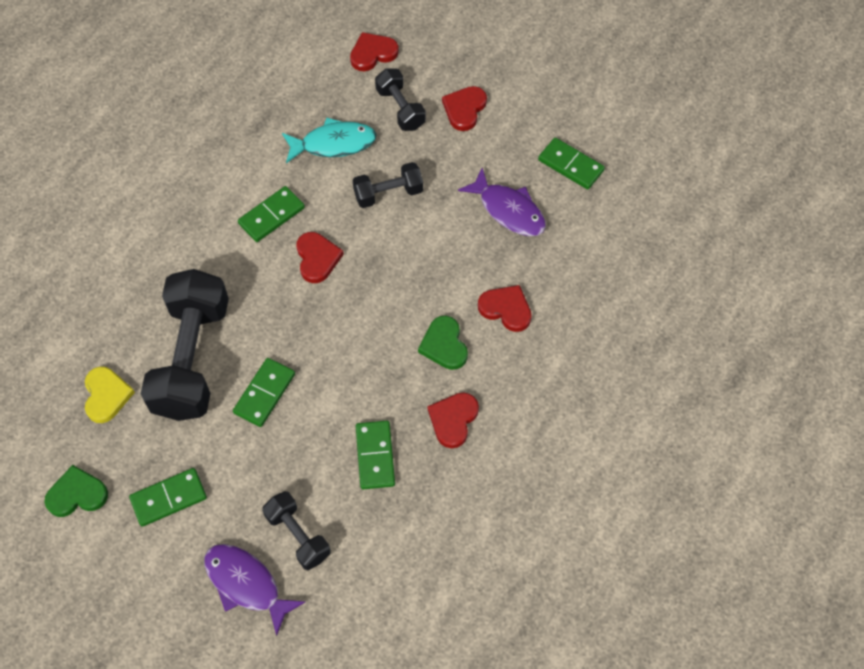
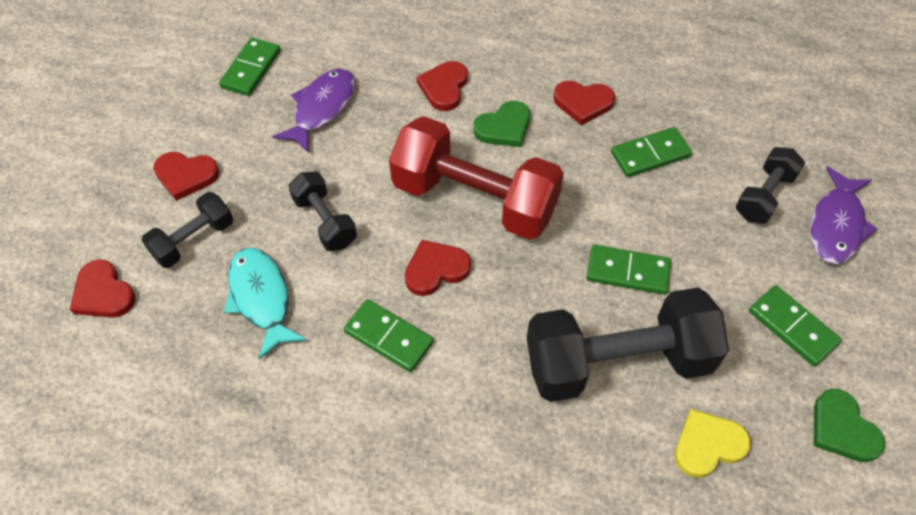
camera: 105 degrees left, 5 degrees down
(374, 302) = (475, 199): none -> red dumbbell

